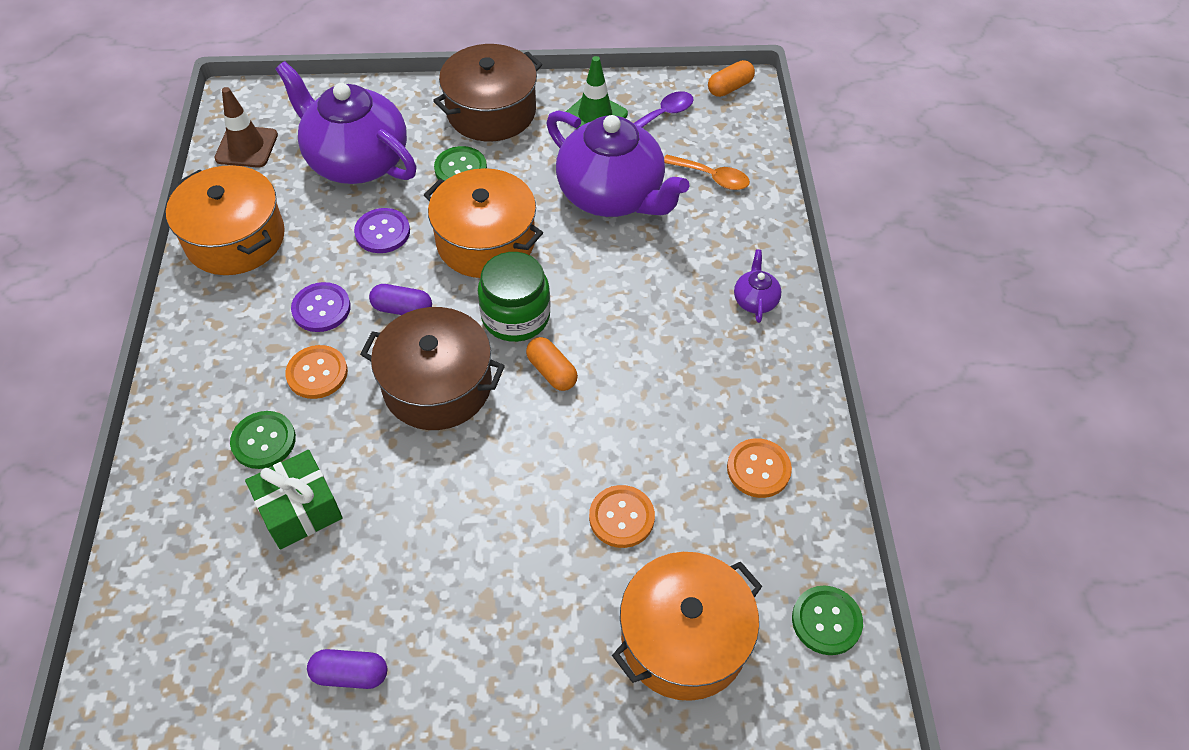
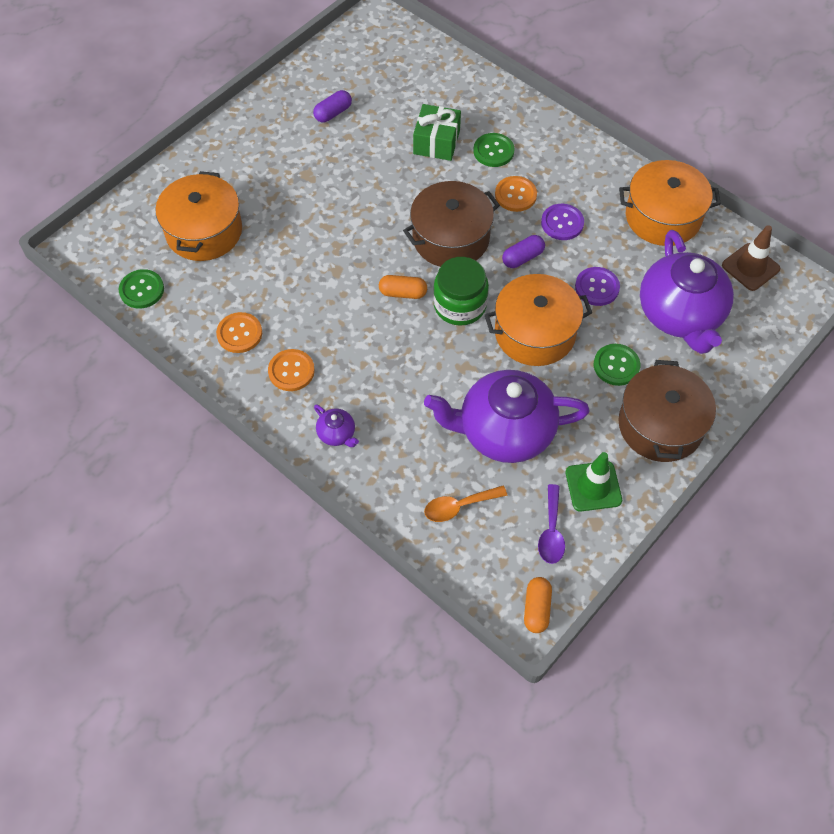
camera: 135 degrees right, 5 degrees up
(356, 160) = (680, 315): purple teapot -> purple teapot turned 90 degrees clockwise
(621, 517) = (286, 255): orange button -> orange button (291, 371)

